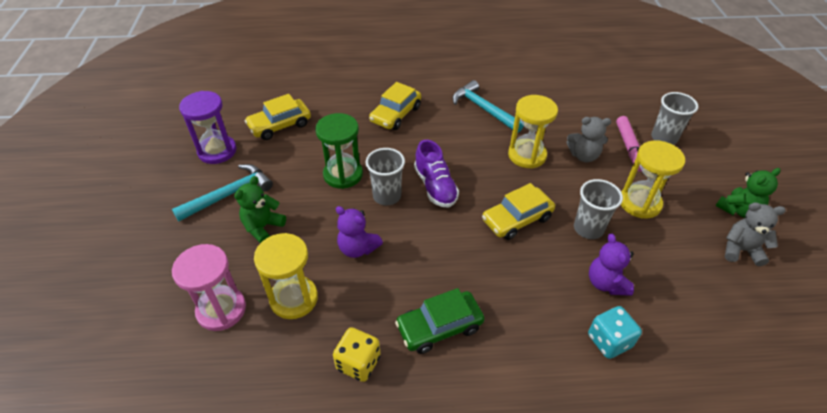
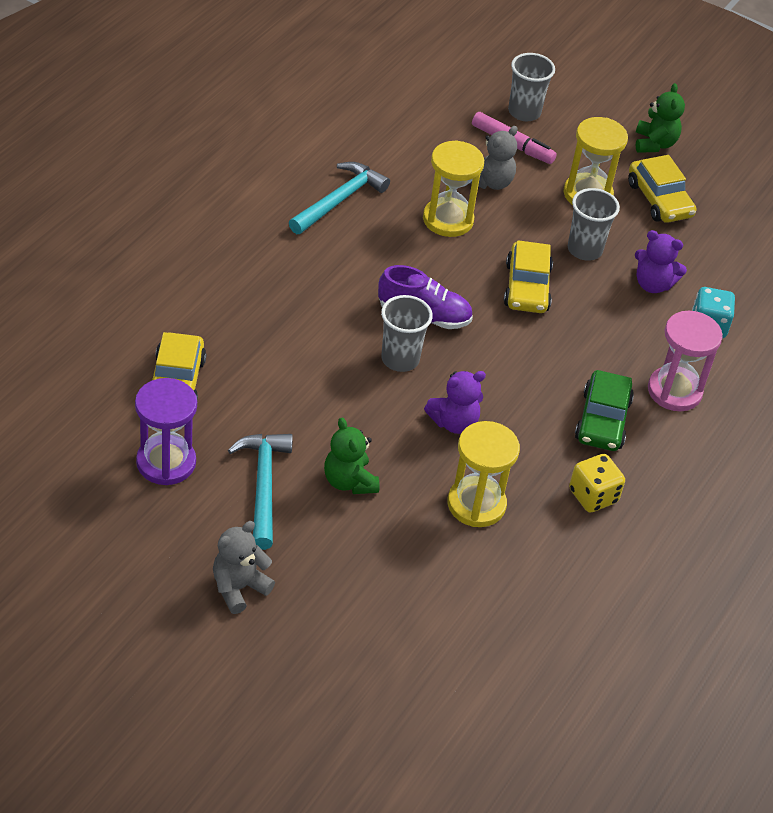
camera: 60 degrees left, 0 degrees up
(221, 310) = (440, 566): pink hourglass -> pink hourglass (674, 391)
(343, 174) = (329, 374): green hourglass -> none
(396, 114) = (269, 273): yellow car -> yellow car (659, 199)
(483, 109) = (339, 200): turquoise hammer -> turquoise hammer turned 135 degrees clockwise
(741, 250) = (695, 179): grey teddy bear -> grey teddy bear (239, 588)

